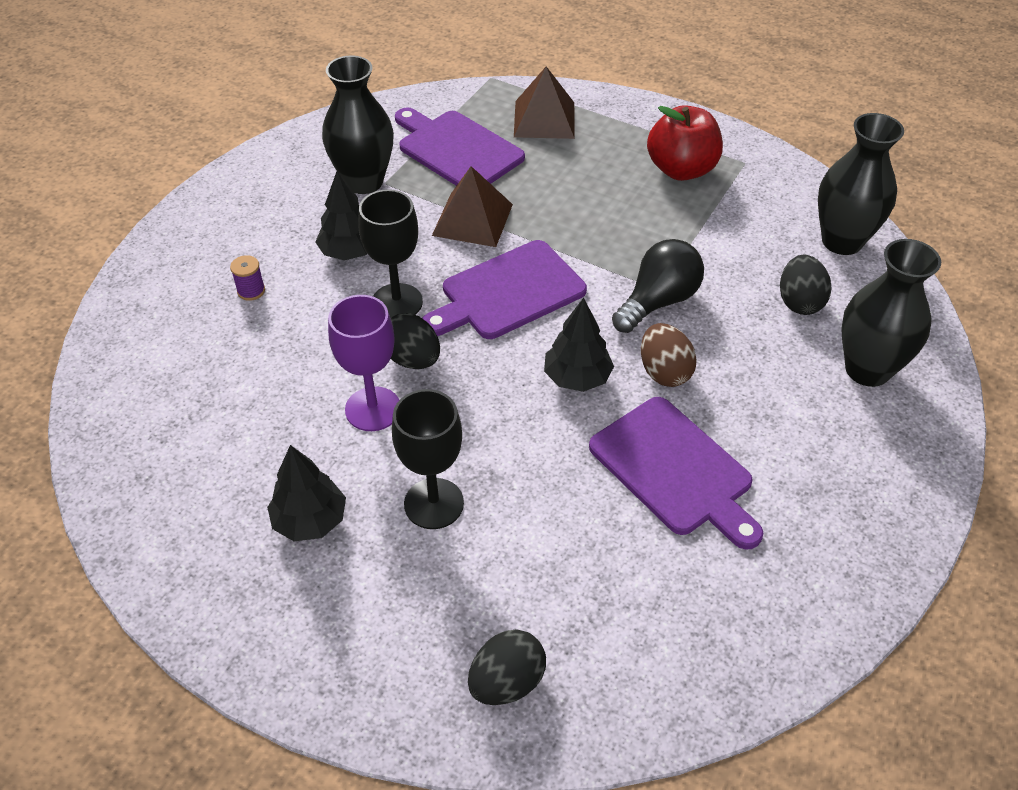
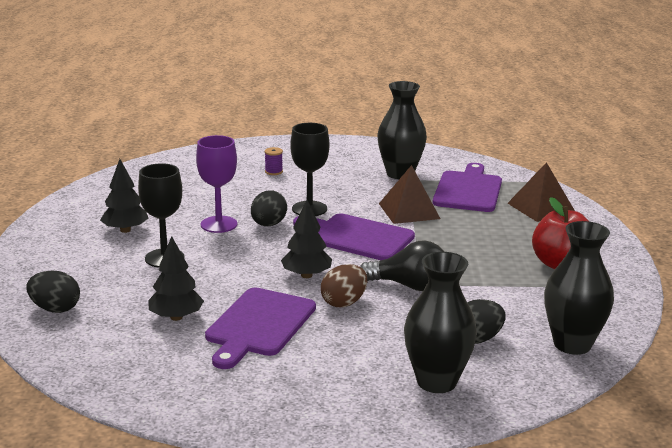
camera: 60 degrees right, 25 degrees down
(349, 252) = (335, 186): black tree -> black tree (176, 317)

